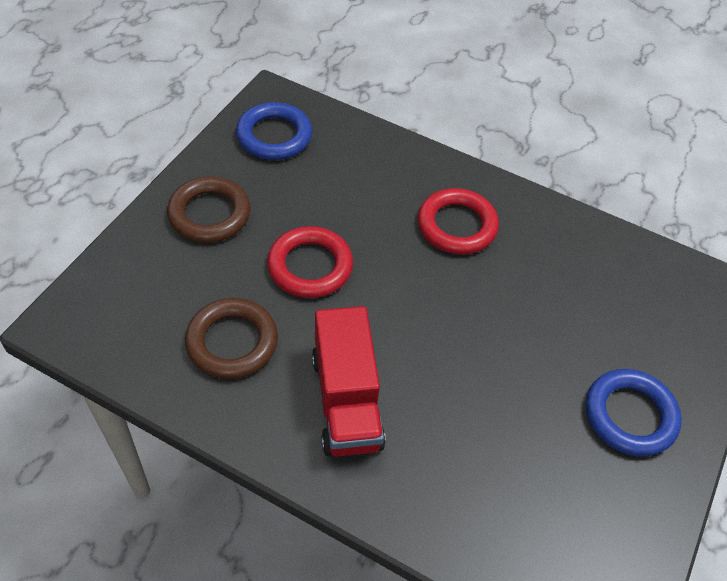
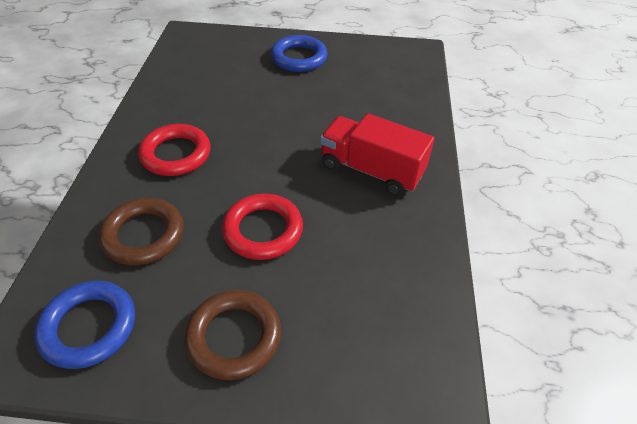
camera: 110 degrees left, 5 degrees down
(232, 342) = (368, 253): brown ring -> brown ring (143, 235)
(346, 400) = (371, 170): red truck -> red truck turned 120 degrees counterclockwise

